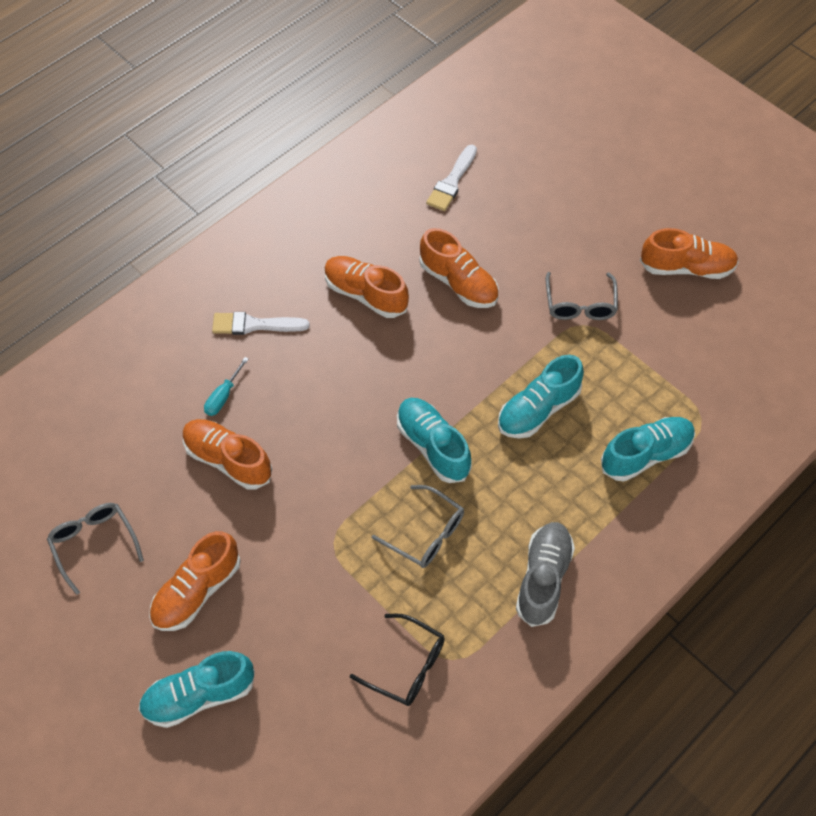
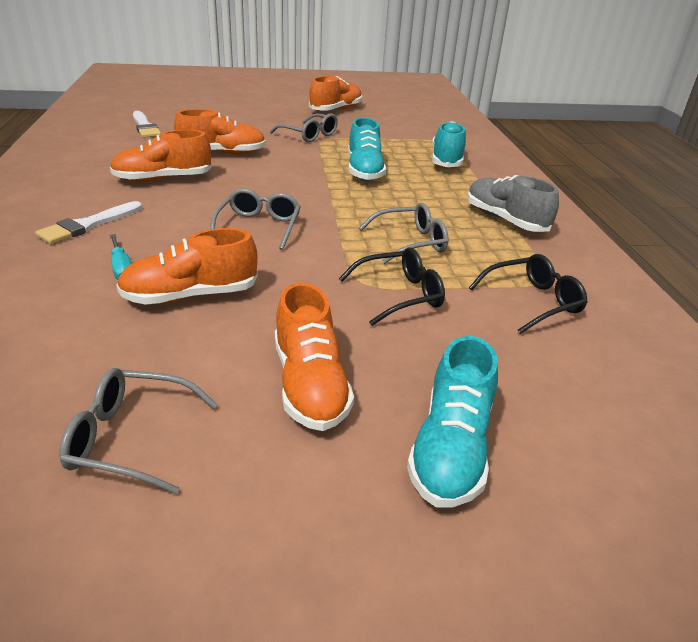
camera: 55 degrees left, 25 degrees down
(337, 575) = (400, 295): none -> black glasses
(352, 420) = (259, 226): none -> grey glasses
(433, 446) = (336, 210): turquoise shoe -> none

